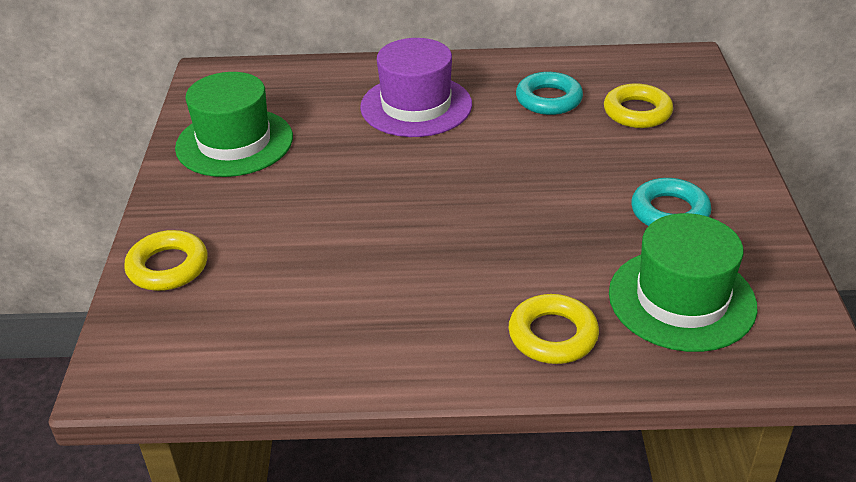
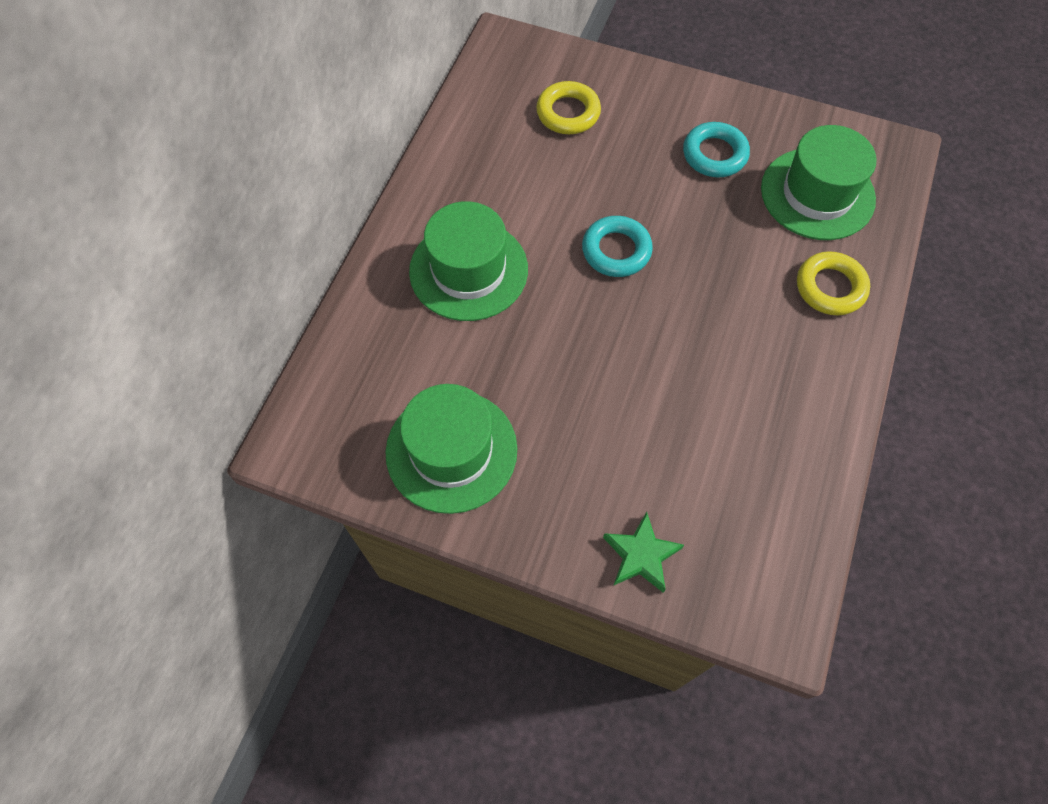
camera: 70 degrees left, 25 degrees up
(168, 267) = (641, 555): yellow ring -> green star
(416, 106) = (468, 270): purple hat -> green hat
(548, 99) = (514, 165): turquoise ring -> turquoise ring (616, 251)

